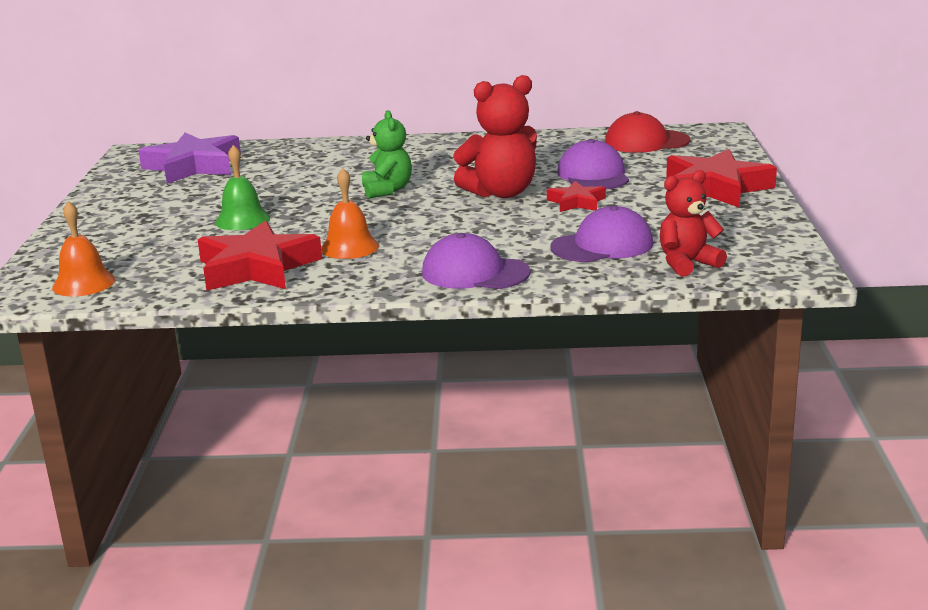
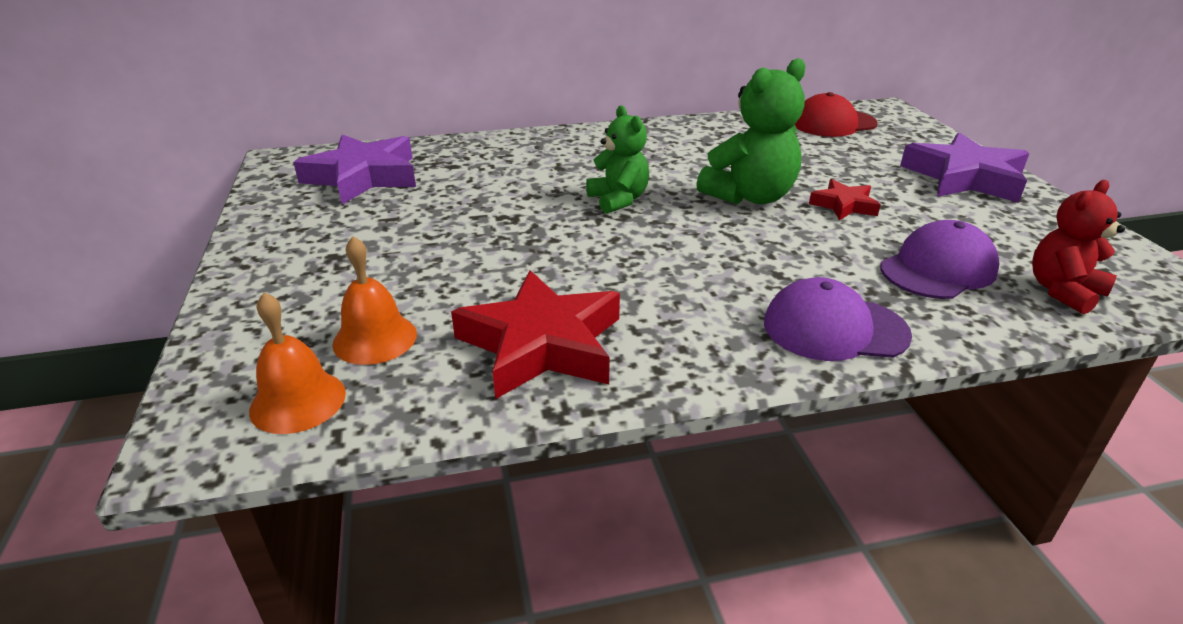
camera: 15 degrees left, 10 degrees up
(242, 220) = (471, 257): green bell -> none
(349, 247) = (640, 295): orange bell -> orange bell (375, 338)
(501, 193) = (750, 197): red teddy bear -> green teddy bear
(593, 175) = (824, 167): purple cap -> none
(715, 188) = (964, 178): red star -> purple star

